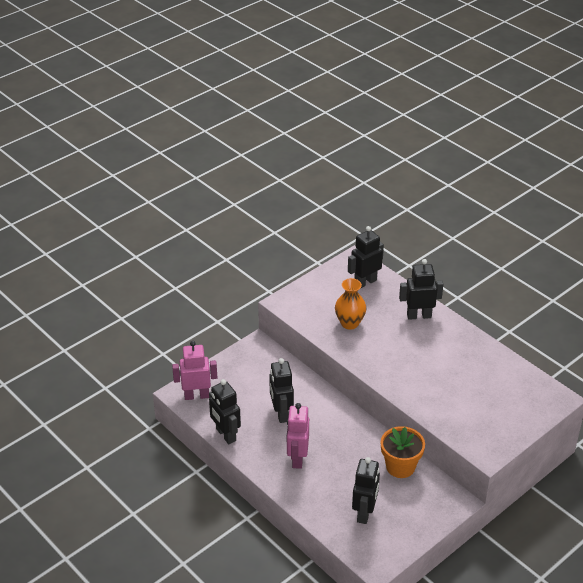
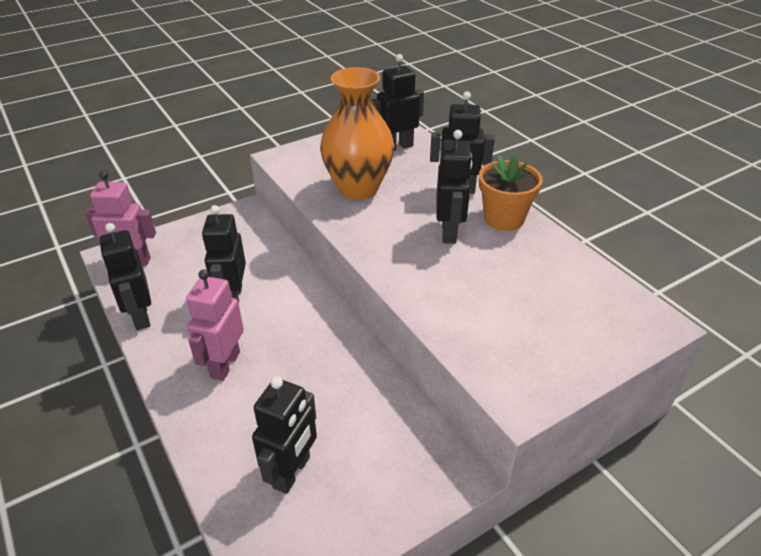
camera: 10 degrees right, 0 degrees up
(349, 323) = (358, 188): orange vase -> orange vase, size x1.61
(400, 466) = (378, 400): orange flower pot -> orange flower pot (503, 218)
(422, 351) = (449, 232): none -> black robot

